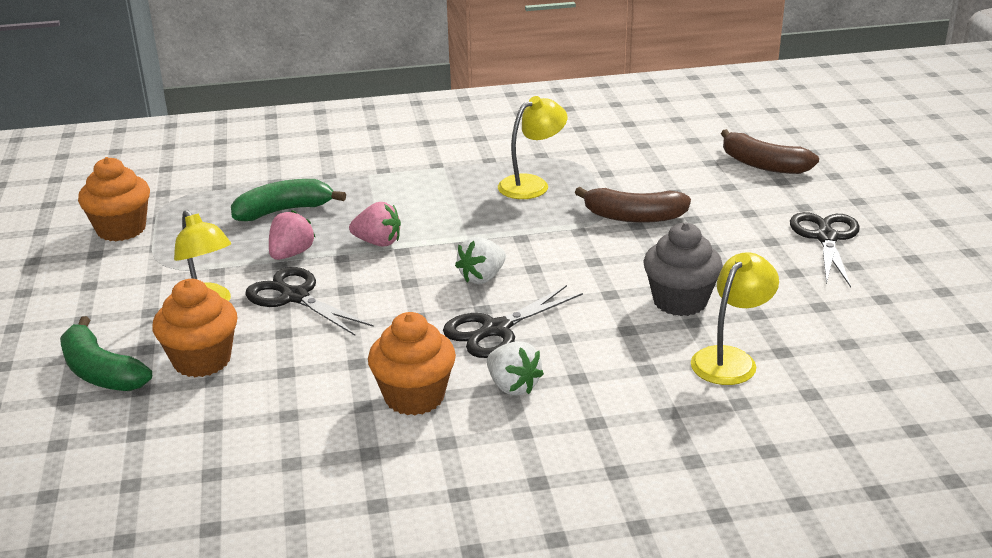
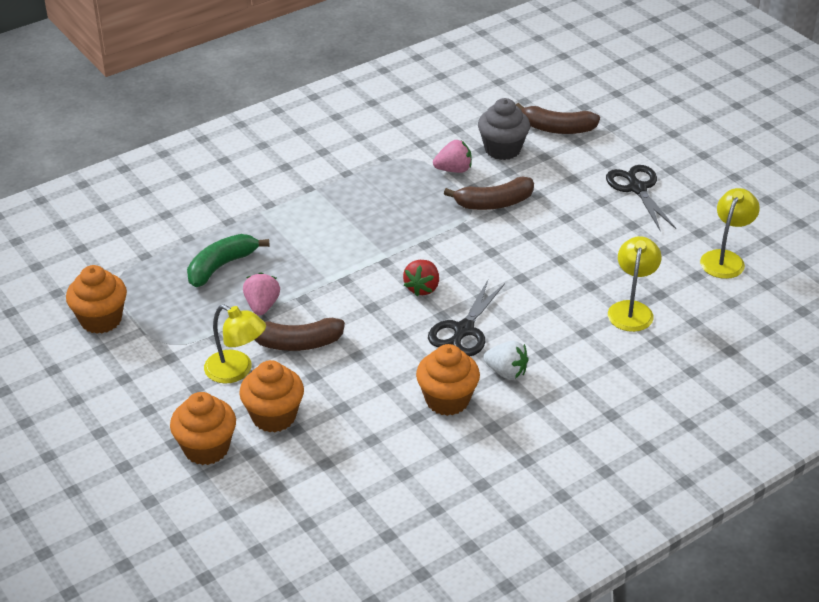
camera: 25 degrees left, 10 degrees up
(101, 372) = (206, 448): green banana -> orange cupcake
(295, 296) = (296, 343): black scissors -> brown banana
(378, 242) = (321, 277): pink strawberry -> pink strawberry (453, 170)
(482, 277) = (422, 288): white strawberry -> red strawberry
(532, 184) = (398, 190): yellow lamp -> yellow lamp (725, 258)
(680, 301) = (572, 271): grey cupcake -> grey cupcake (502, 149)

